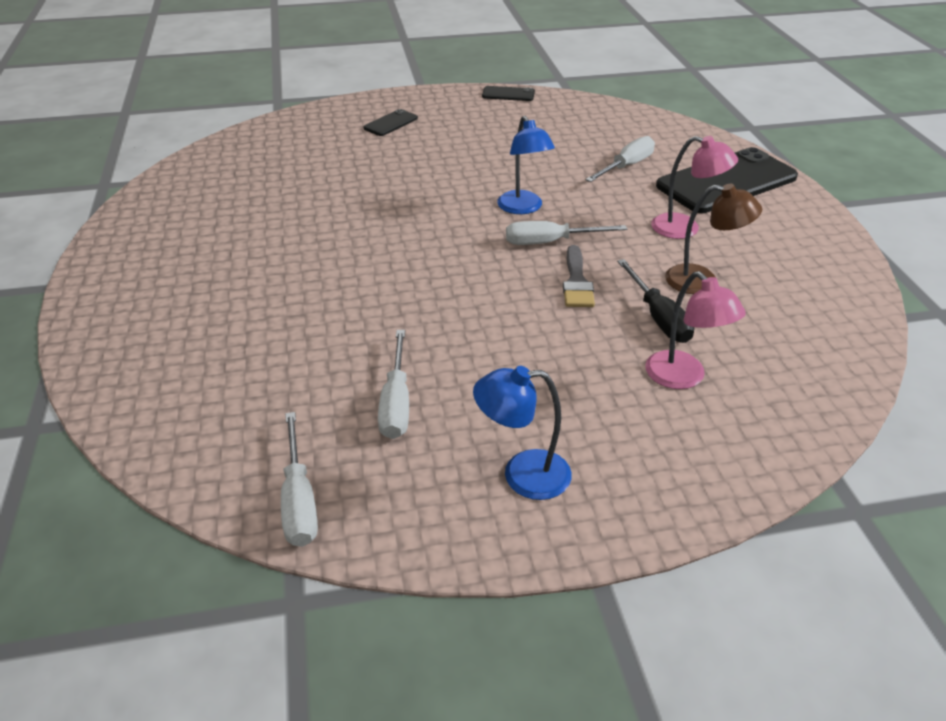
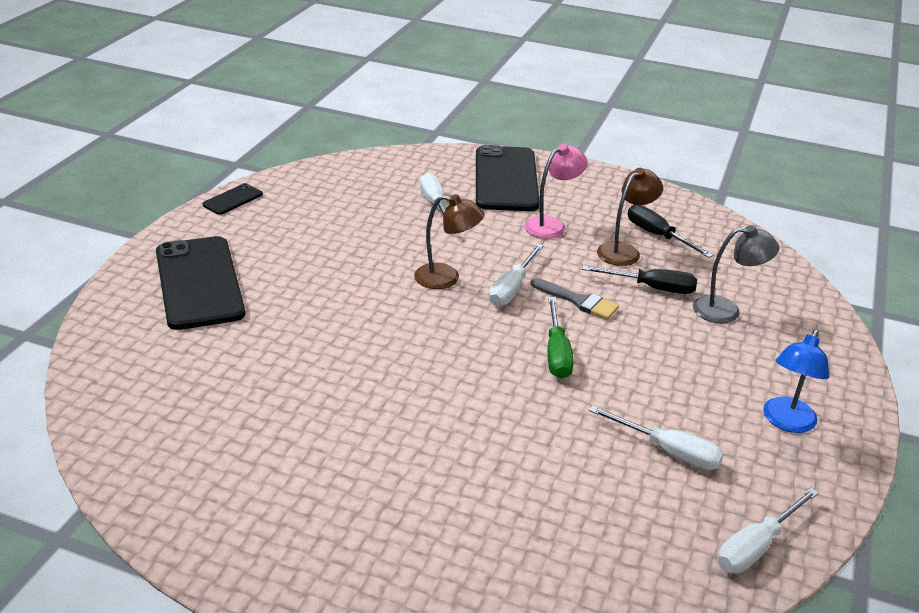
camera: 60 degrees left, 5 degrees down
(299, 500) = (756, 546): white screwdriver -> white screwdriver turned 120 degrees clockwise
(390, 123) = (199, 283): black phone -> black phone, size x2.24
(479, 295) = (556, 353): none -> green screwdriver
(523, 208) = (446, 278): blue lamp -> brown lamp
(683, 378) = (726, 310): pink lamp -> grey lamp
(764, 293) = (657, 235): none -> black screwdriver

